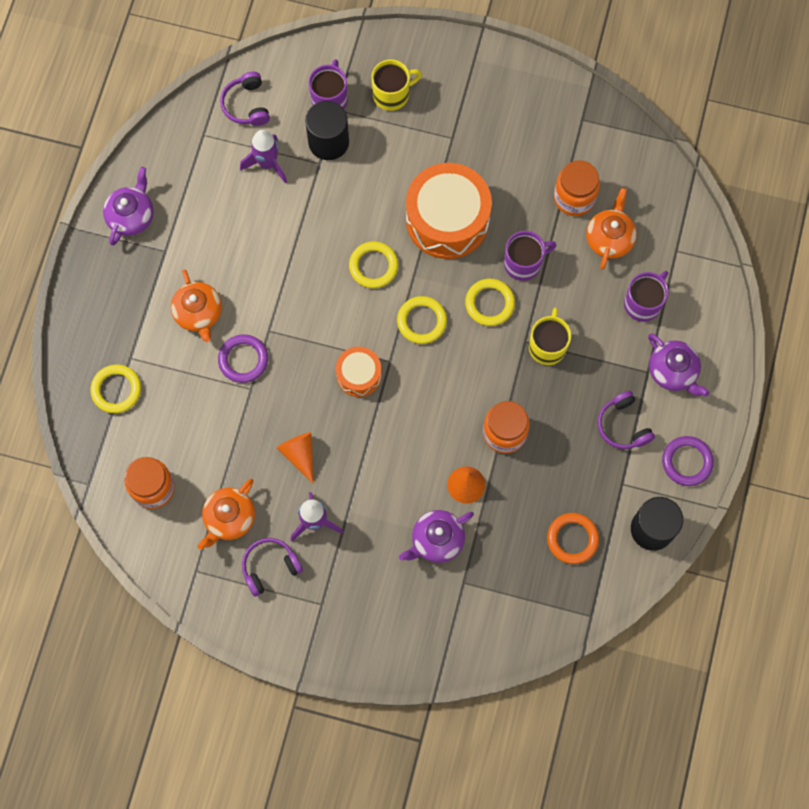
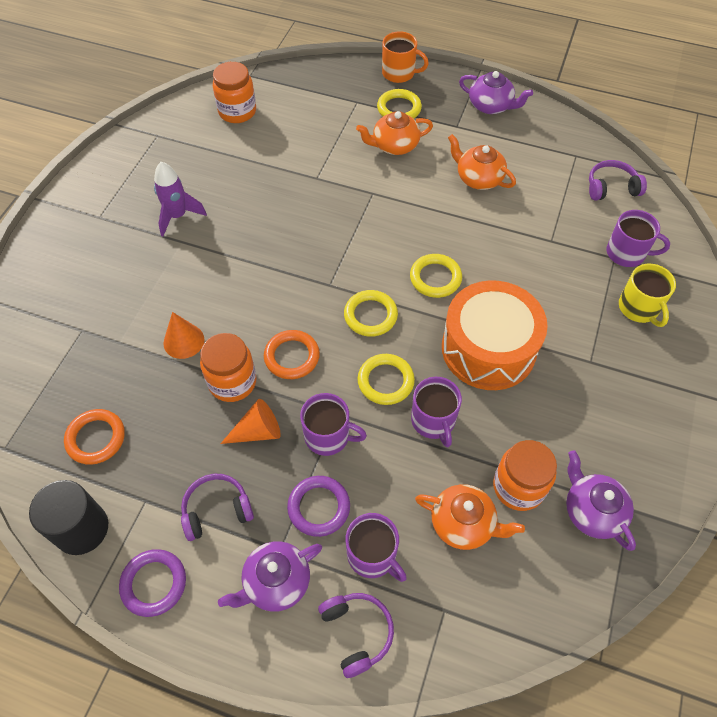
camera: 95 degrees right, 15 degrees down
(80, 315) = (399, 73): none -> orange mug
(116, 390) = (329, 92): yellow ring -> yellow ring (399, 108)
(229, 518) = (198, 158): orange teapot -> orange teapot (478, 178)
(243, 360) = (345, 173): purple ring -> purple ring (319, 507)
(267, 163) = (548, 200): purple rocket -> none
(270, 567) = (145, 183): purple headphones -> purple headphones (357, 632)
(299, 454) = (246, 209): orange cone -> orange cone (257, 431)
(328, 142) = (576, 249): black cylinder -> none
(359, 375) = (318, 258): orange drum -> none
(436, 540) = (132, 310): purple teapot -> purple teapot (592, 511)
(473, 385) = (292, 357): none -> orange ring
(547, 346) = (328, 436): yellow mug -> purple mug

